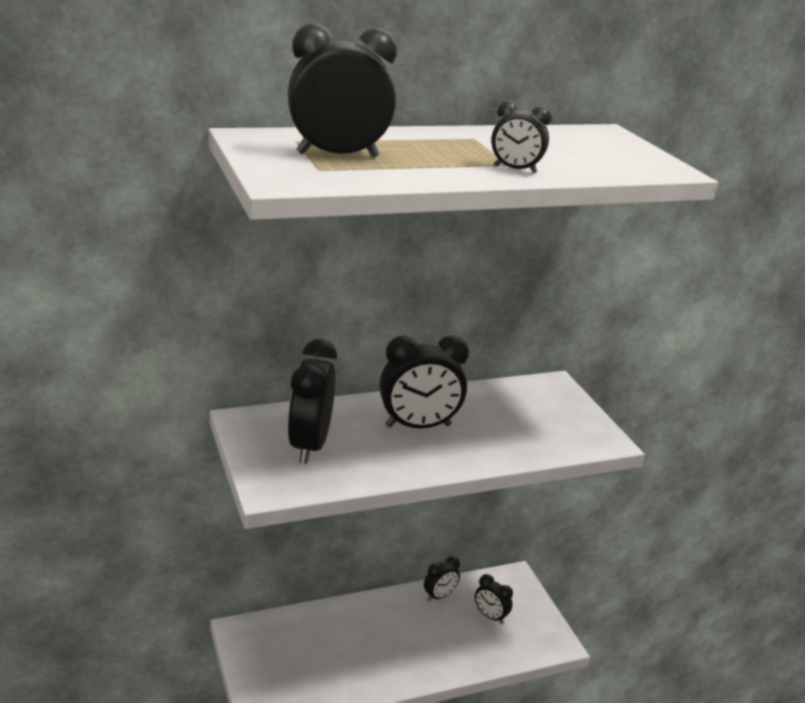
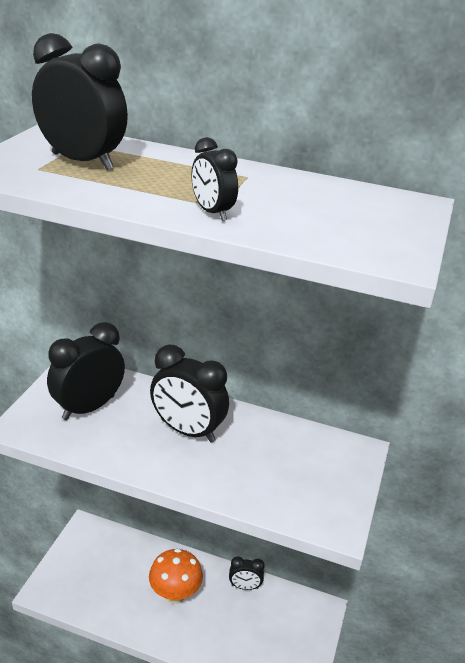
camera: 40 degrees right, 5 degrees up
(389, 636) = (175, 594): none -> orange mushroom
(490, 616) = (268, 628): black clock -> none

